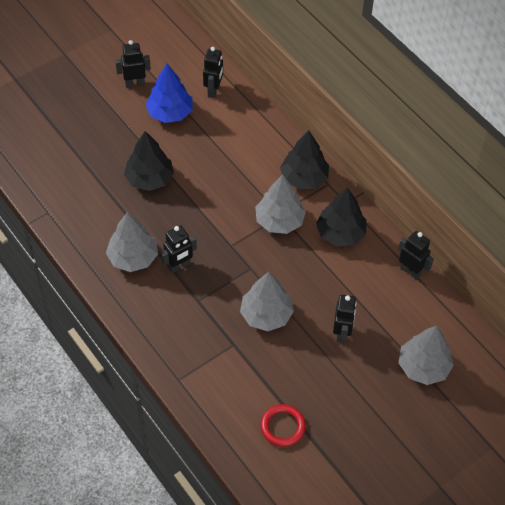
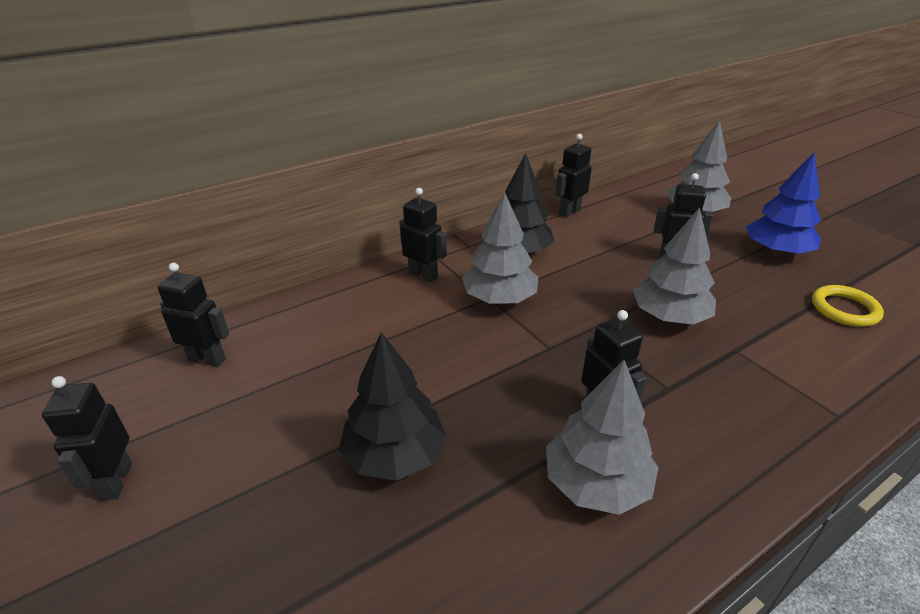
camera: 85 degrees left, 20 degrees down
(170, 113) = (232, 421): blue tree -> blue tree (776, 251)
(283, 427) = (844, 309): red ring -> yellow ring
(304, 178) = (423, 275): black tree -> black robot

